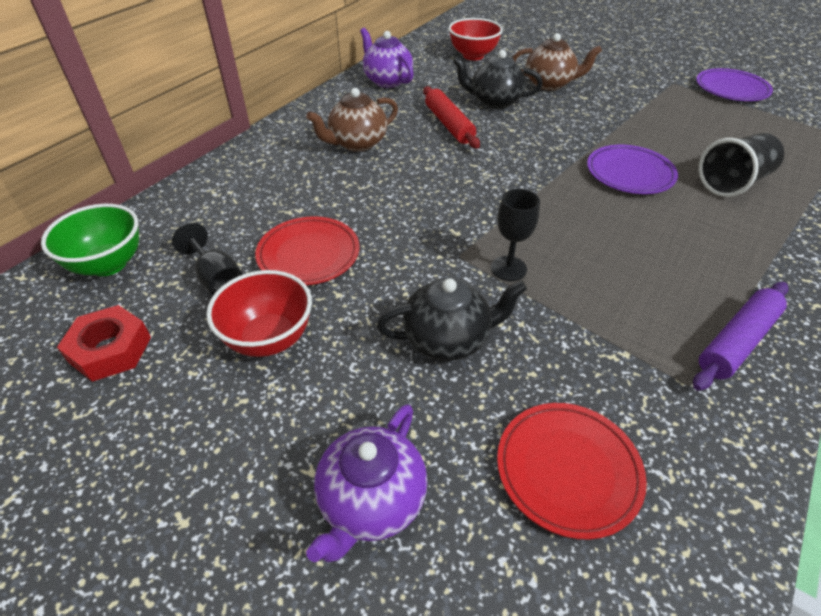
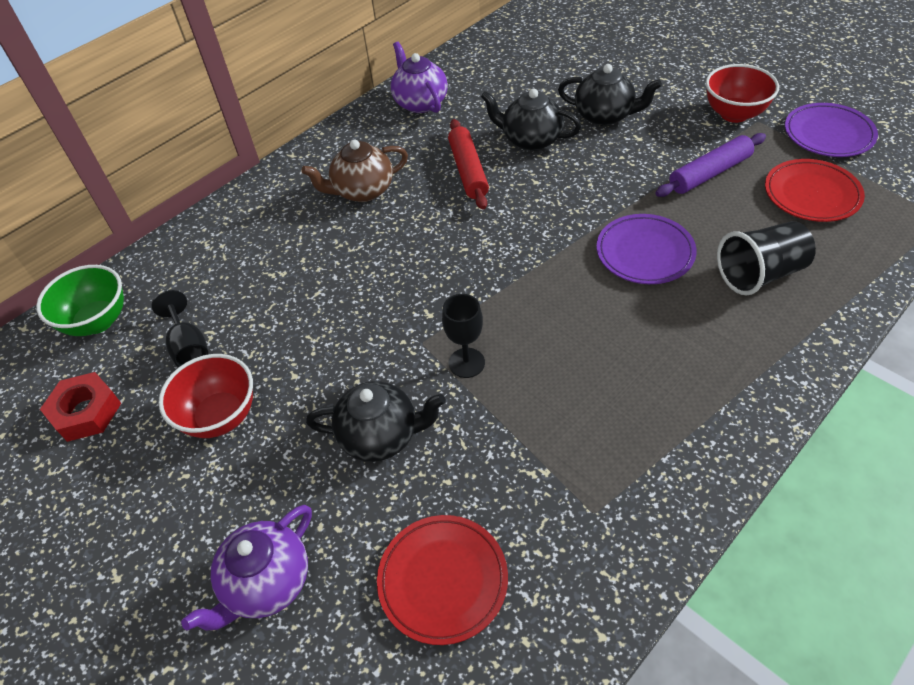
camera: 15 degrees right, 5 degrees up
(308, 255) = (278, 328): red plate -> red plate (811, 194)
(473, 56) = (530, 68): red bowl -> red bowl (734, 114)
(549, 84) = (605, 116): brown teapot -> black teapot
(737, 342) = (665, 472): purple rolling pin -> purple rolling pin (710, 173)

